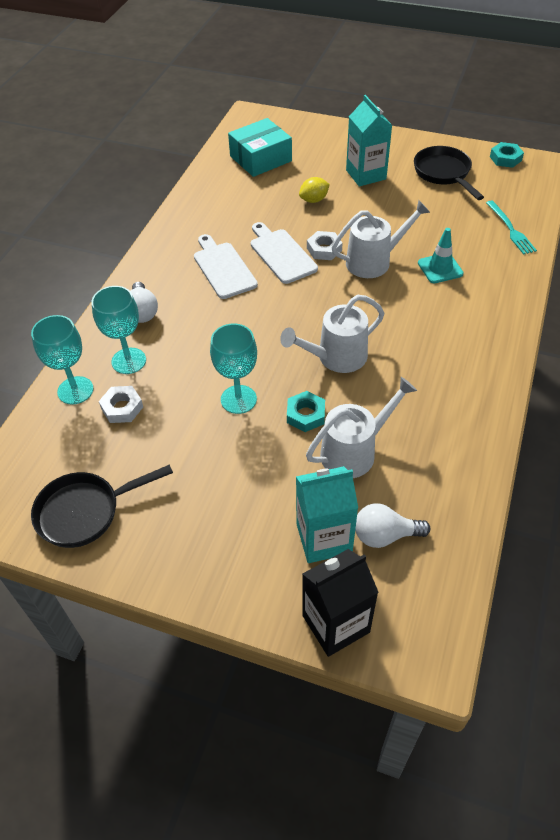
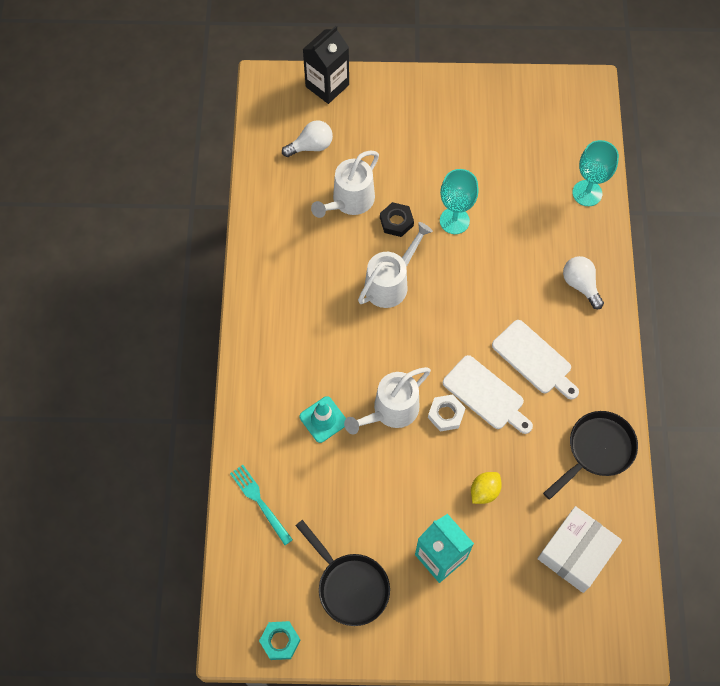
camera: 160 degrees right, 15 degrees up
(85, 512) = (519, 107): black pan -> black pan (597, 450)
(122, 408) = (541, 188): white nut -> none
(129, 361) = (561, 231): turquoise goblet -> none
(260, 158) = (576, 553): turquoise box -> white box
(305, 415) = (396, 222): turquoise nut -> black nut
(324, 538) = (351, 133): turquoise carton -> none

